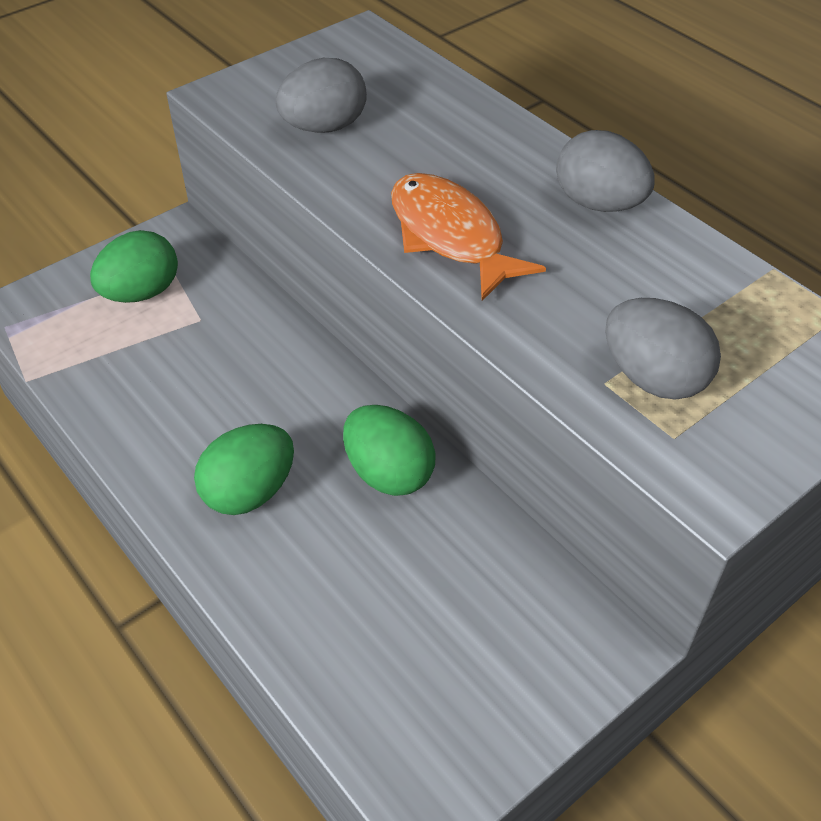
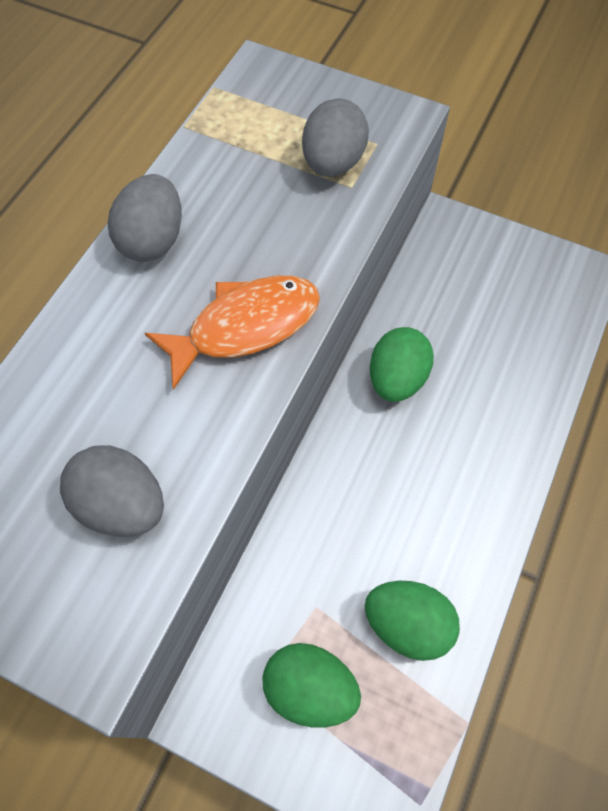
camera: 115 degrees left, 15 degrees up
(249, 492) = (466, 460): green egg -> green egg (407, 624)
(450, 236) = (245, 326): orange fish -> orange fish turned 150 degrees counterclockwise

